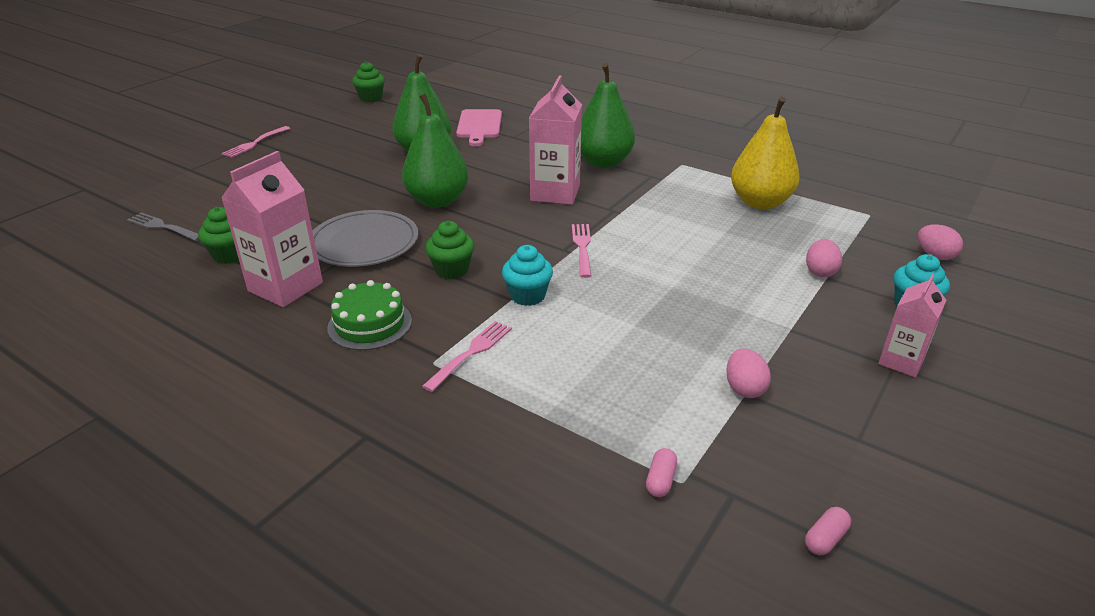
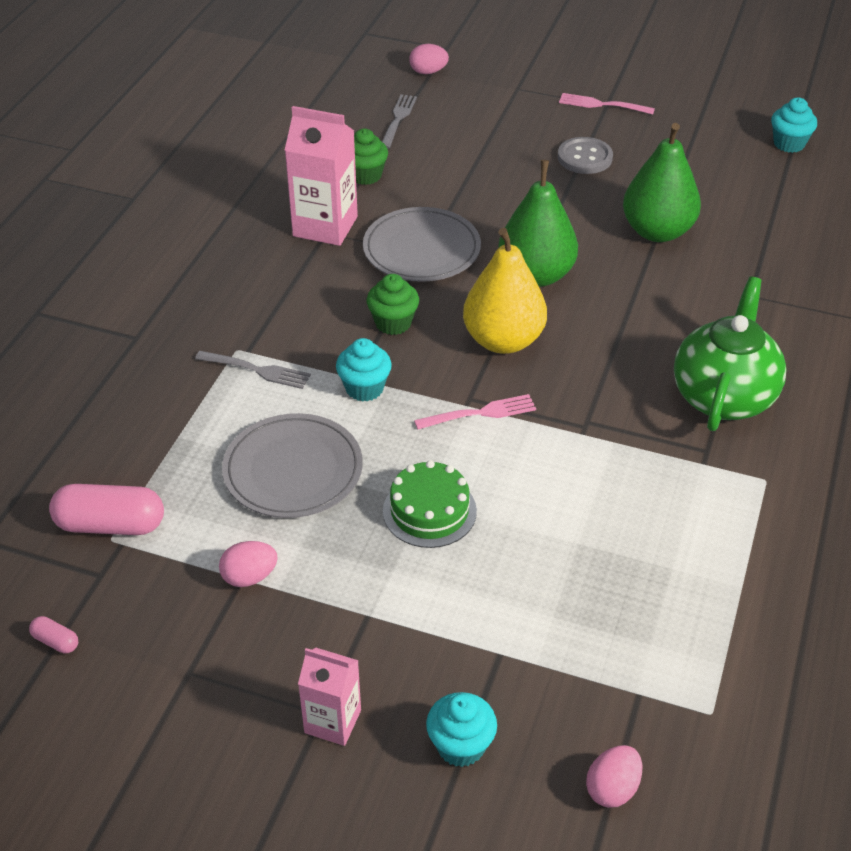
camera: 75 degrees right, 10 degrees up
(313, 160) = (584, 157): none -> grey button
(370, 324) = (283, 295): green cake -> green cake (429, 511)
(371, 98) = (789, 144): green cupcake -> turquoise cupcake
(471, 353) = (257, 370): pink fork -> grey fork
(479, 126) = (766, 257): pink cutting board -> none
(555, 193) = (605, 366): pink carton -> none
(603, 162) = (723, 396): green pear -> green teapot
(616, 347) = (293, 470): none -> grey plate
(660, 480) = (111, 524): pink capsule -> pink capsule, size x2.19
(760, 202) = (684, 576): yellow pear -> yellow pear (503, 340)
(820, 272) = (511, 646): pink egg -> pink egg (428, 72)

